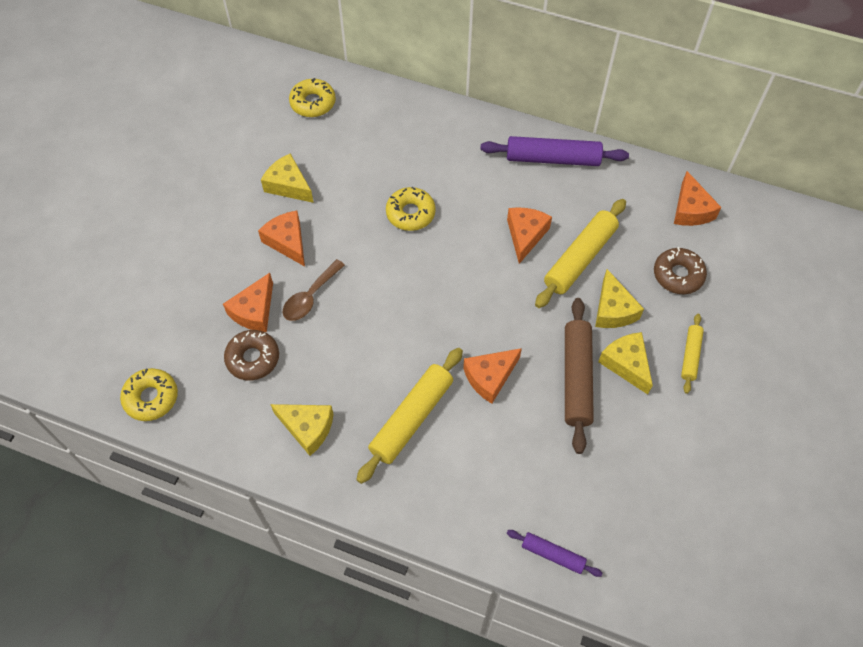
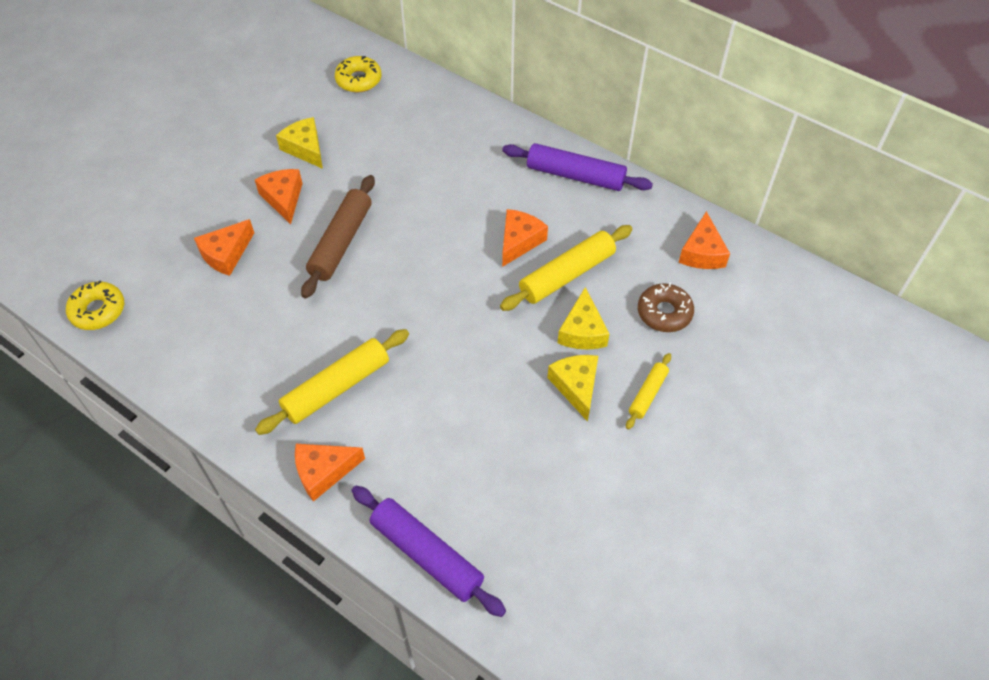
camera: 15 degrees right, 5 degrees down
(253, 358) = (207, 297): brown donut -> none
(307, 428) = (232, 373): yellow cheese -> none
(310, 297) = (284, 253): brown spoon -> none
(410, 213) = (412, 197): yellow donut -> none
(490, 377) = (430, 367): orange cheese -> orange cheese (324, 472)
(553, 555) = (426, 554): purple rolling pin -> purple rolling pin, size x1.83
(576, 378) = (518, 388): brown rolling pin -> brown rolling pin (341, 242)

